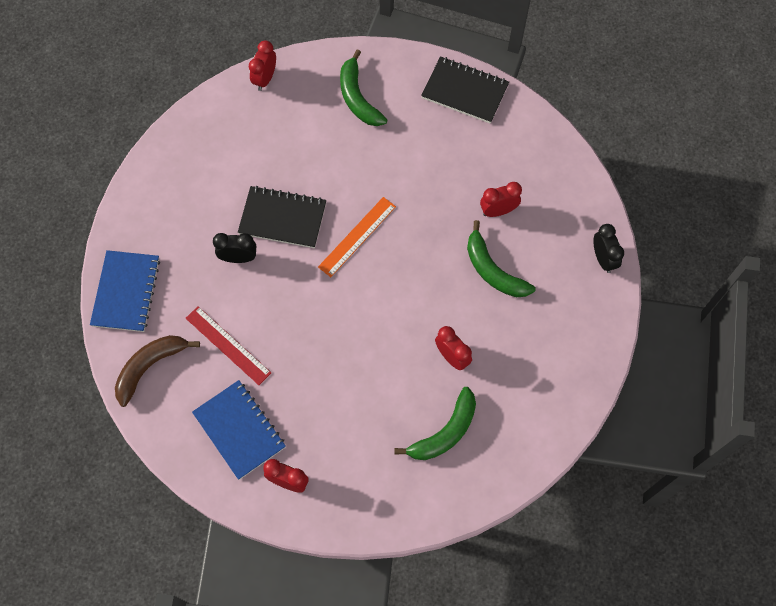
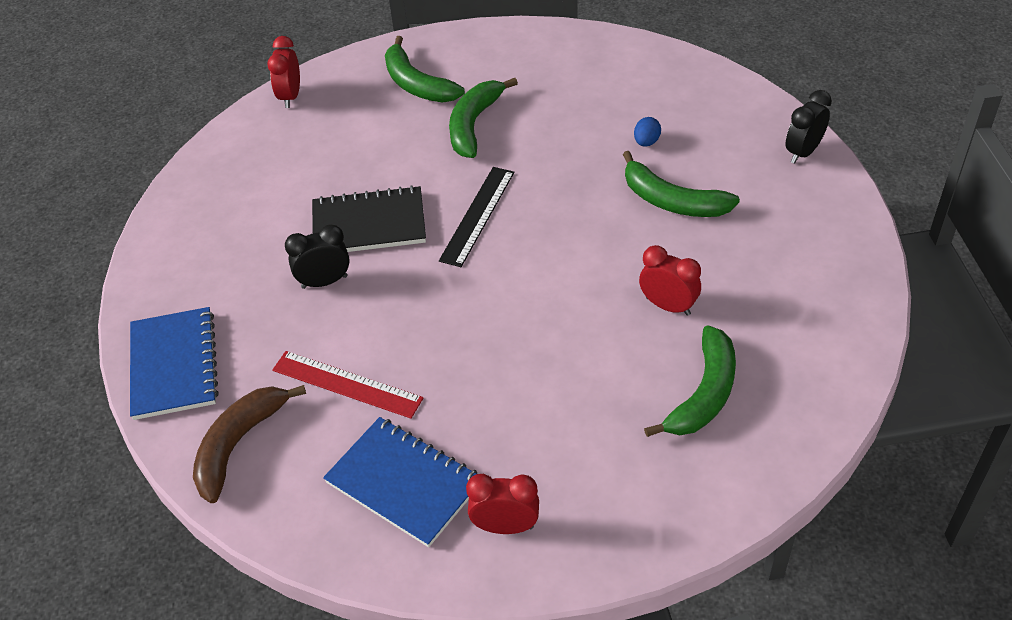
camera: 15 degrees left, 20 degrees down
(357, 236) = (477, 215): orange ruler -> black ruler
(384, 152) = (474, 125): none -> green banana
(465, 91) = (546, 46): black notebook -> none
(498, 211) = (646, 142): red clock -> blue egg
(603, 259) = (803, 152): black clock -> black clock turned 105 degrees counterclockwise

